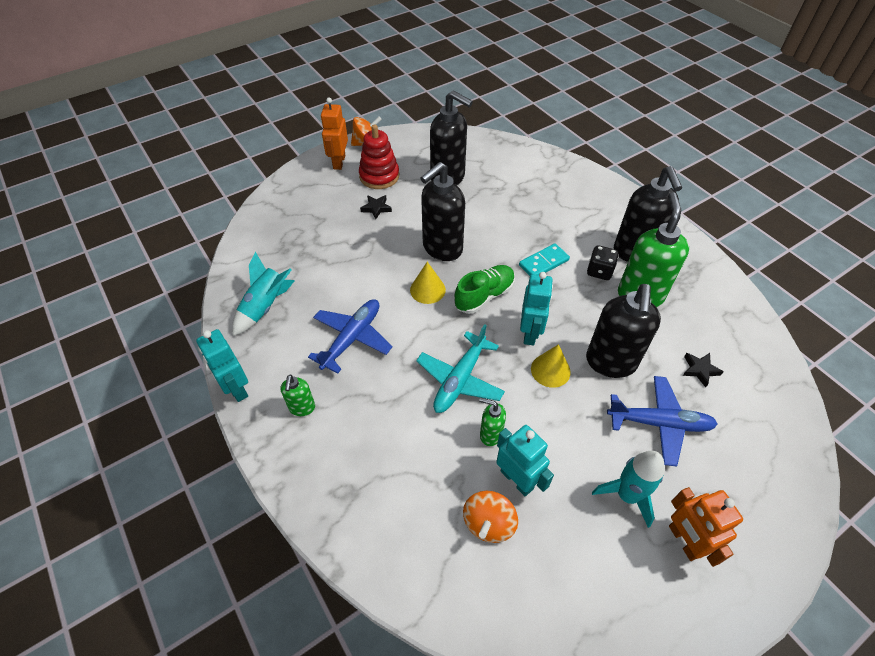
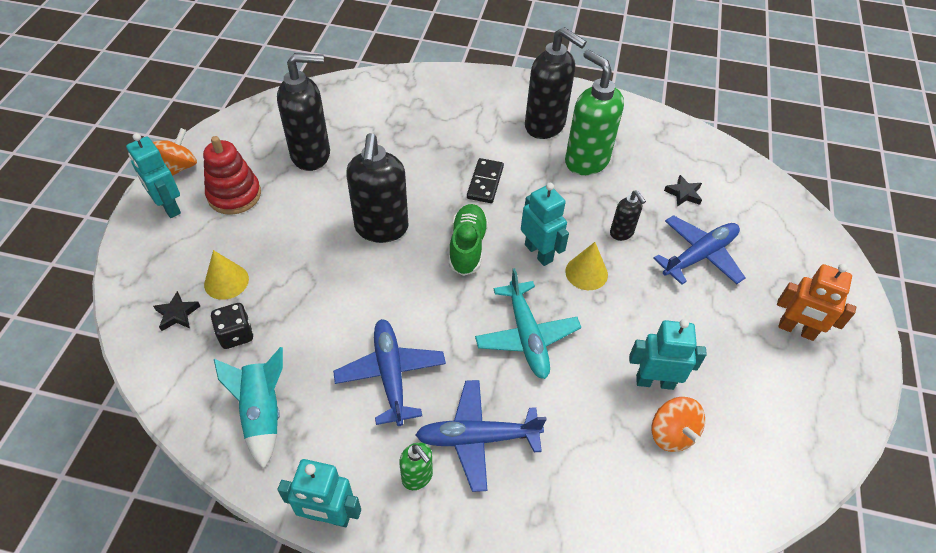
camera: 45 degrees left, 0 degrees up
(339, 162) = (168, 206): orange robot -> turquoise robot
(359, 415) = (477, 438): none -> blue plane
(376, 208) = (269, 230): black star -> black star (177, 314)
(427, 290) = (411, 277): yellow cone -> yellow cone (226, 281)
(490, 434) = (598, 362): green soap dispenser -> none
(543, 263) = (485, 182): turquoise domino -> black domino
(599, 271) = (536, 161): black dice -> black dice (236, 334)
(610, 363) = (621, 233): black soap dispenser -> black soap dispenser, size x0.49
(627, 495) = (734, 328): turquoise rocket -> none

